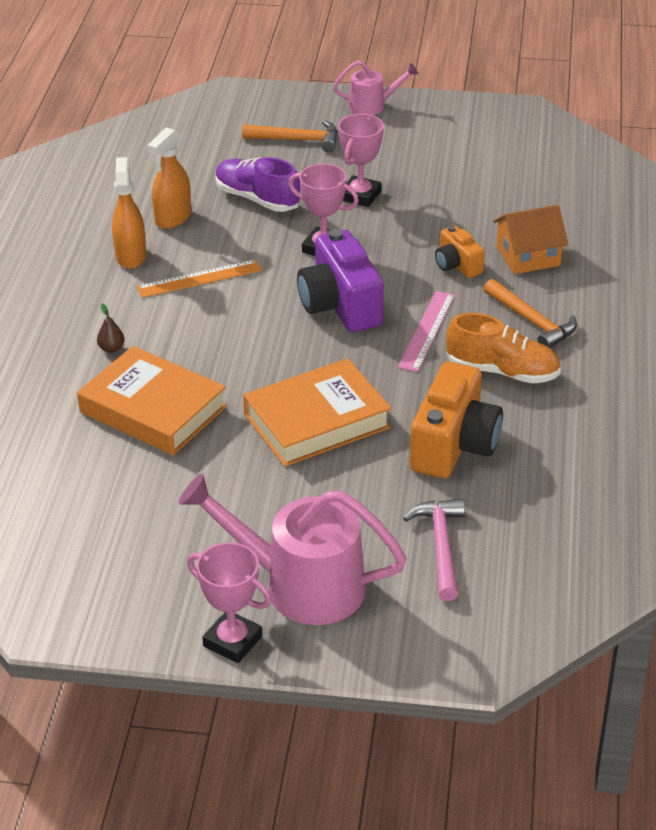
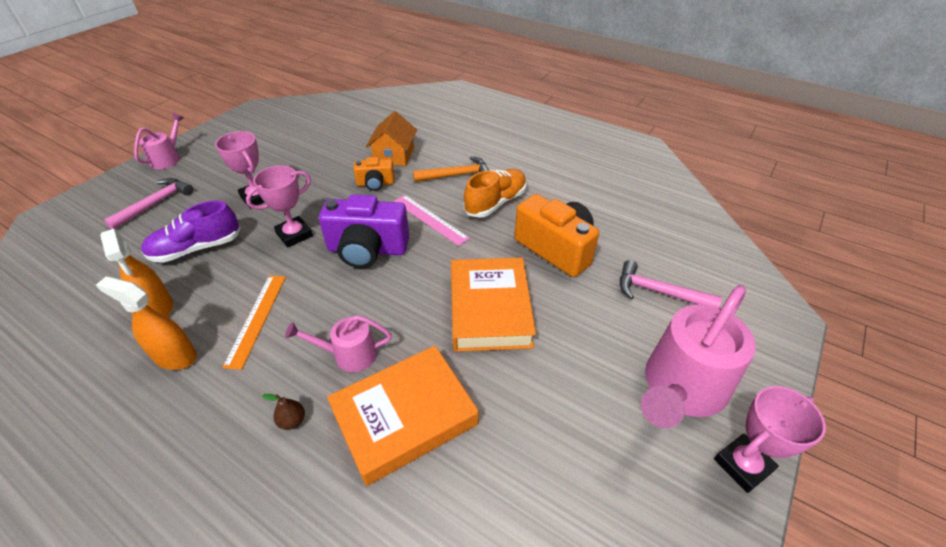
camera: 65 degrees left, 5 degrees up
(196, 350) = (348, 355): none -> pink watering can
(297, 140) = (155, 204): orange hammer -> pink hammer

